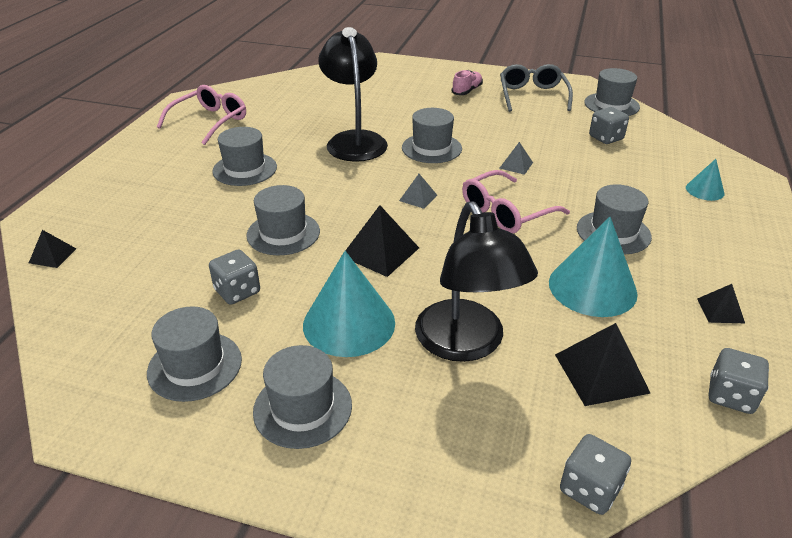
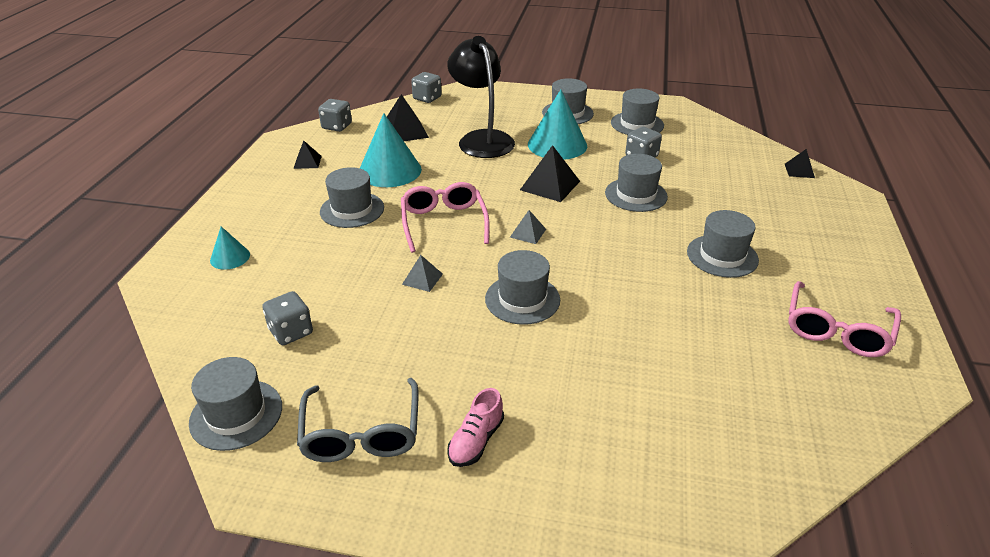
camera: 175 degrees right, 0 degrees up
(354, 140) = (622, 307): black lamp -> none
(506, 212) = (443, 222): pink glasses -> pink glasses turned 60 degrees counterclockwise

